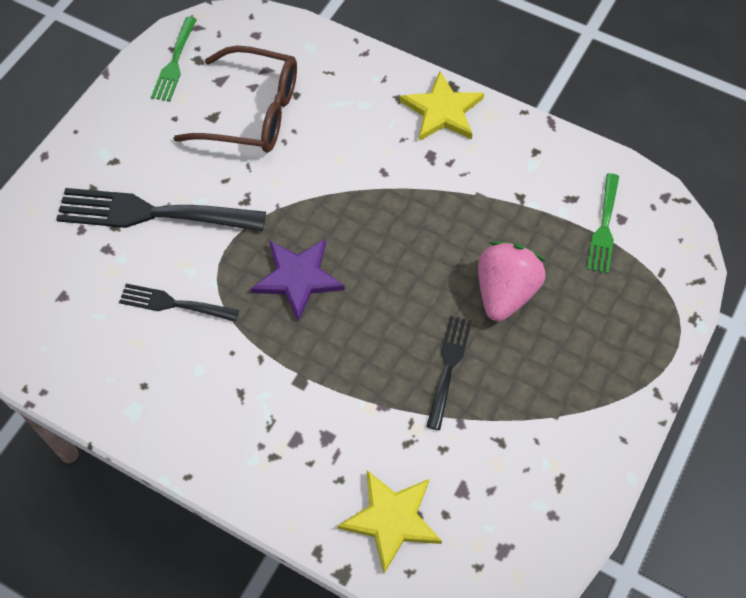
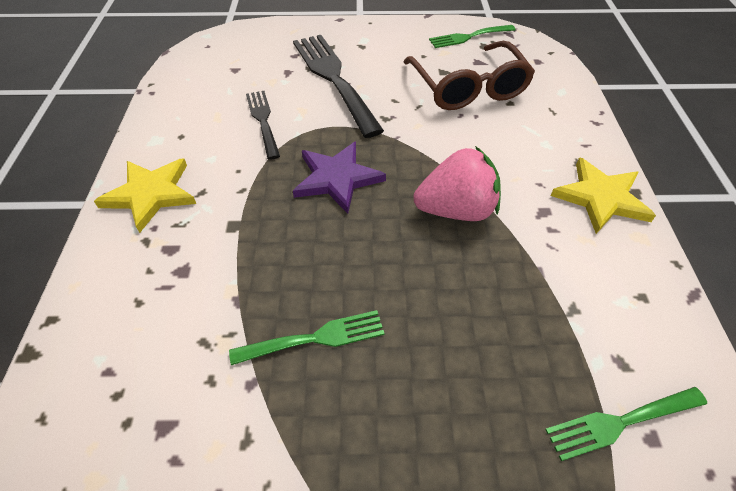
camera: 60 degrees right, 10 degrees down
(391, 519) = (104, 369): yellow star -> yellow star (150, 194)
(448, 367) = (314, 338): black fork -> green fork
(505, 292) = (443, 351): pink strawberry -> pink strawberry (456, 210)

